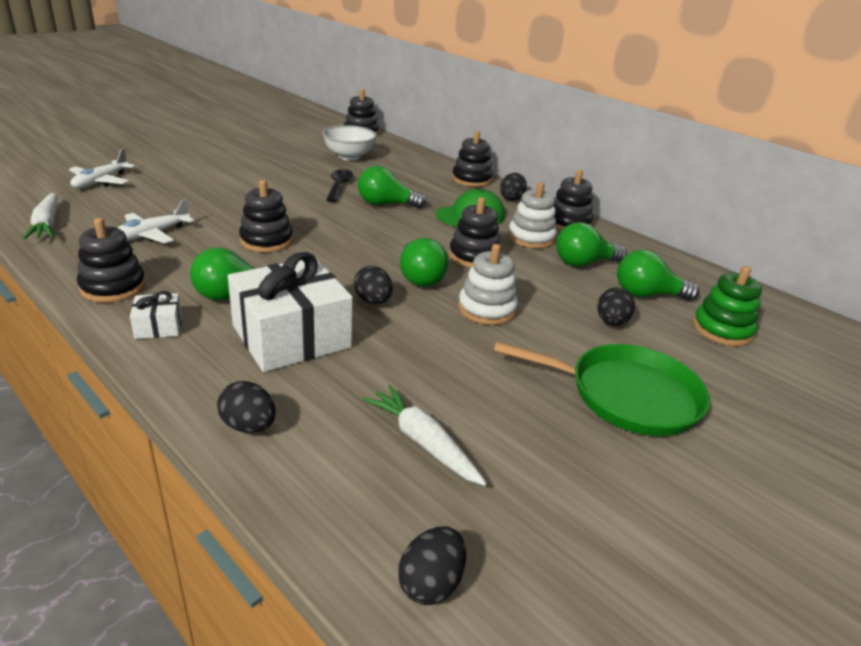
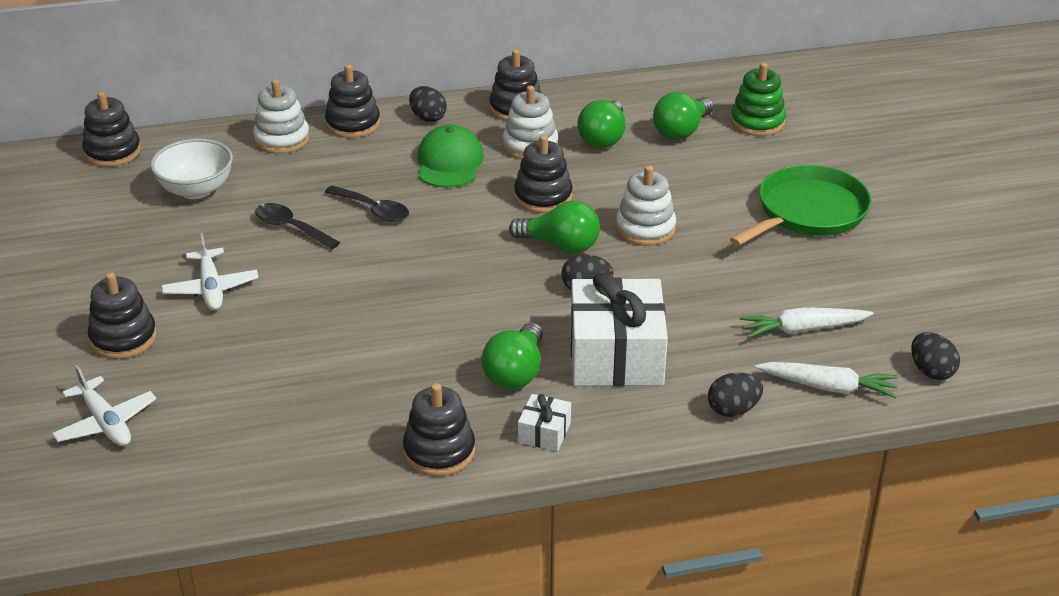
camera: 55 degrees left, 5 degrees up
(47, 224) = (224, 485): white carrot -> white carrot (828, 387)
(151, 235) = (322, 404): white plane -> white plane (211, 288)
(266, 241) = (404, 322): black stacking toy -> black stacking toy (123, 338)
(385, 204) = (373, 210): green light bulb -> black spoon
(427, 165) = (282, 139): none -> white stacking toy
(611, 322) = (710, 171): black egg -> none

